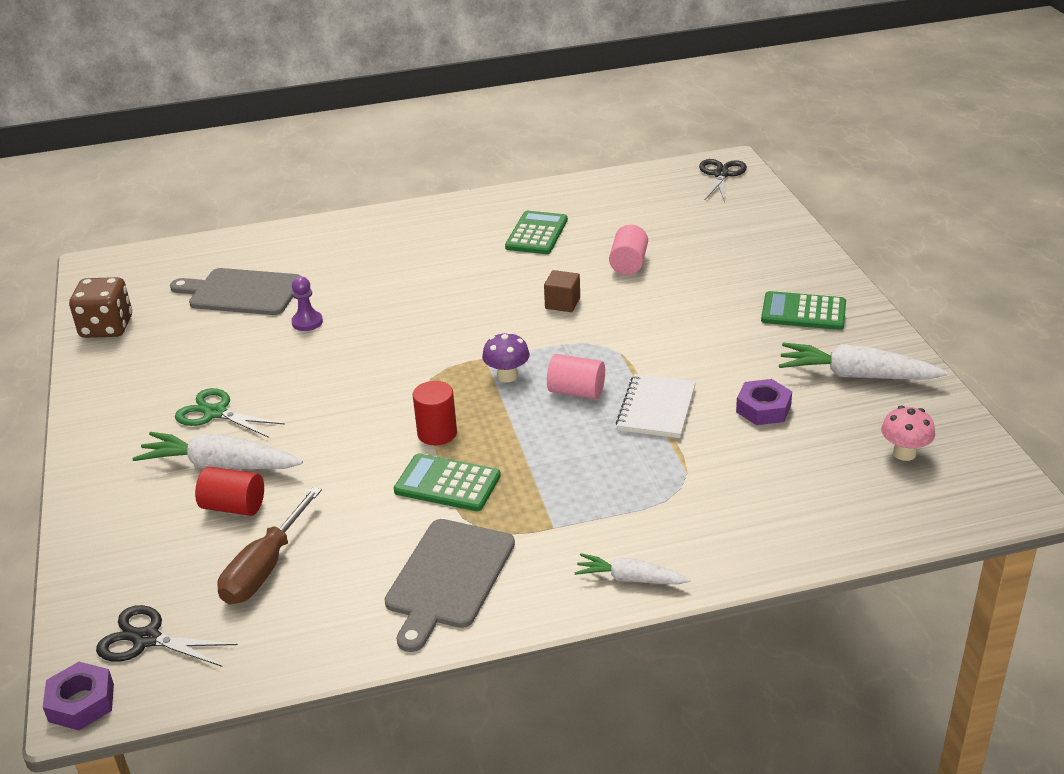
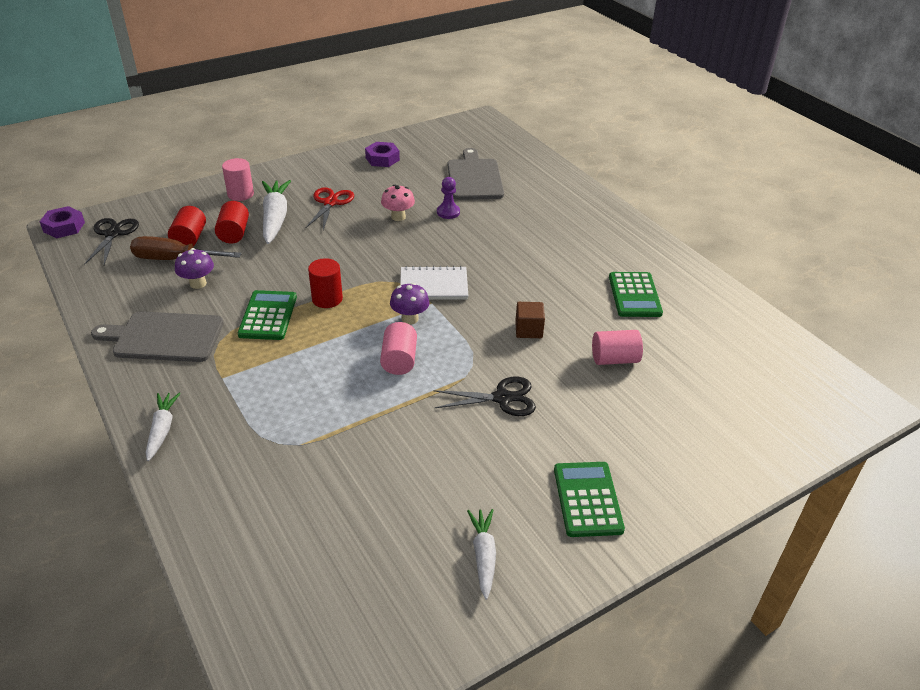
camera: 70 degrees right, 5 degrees up
(107, 327) = (412, 141): brown dice -> none
(127, 496) = (240, 194): none -> pink cylinder
(215, 413) = (330, 203): green scissors -> red scissors
(218, 552) = (189, 239): none -> red cylinder
(340, 545) = (198, 283): none -> purple mushroom
(537, 234) = (634, 295): green calculator -> green calculator turned 90 degrees clockwise
(656, 408) = (387, 412): white notebook -> white notebook (433, 285)
(721, 175) = (835, 400): black scissors -> black scissors (502, 398)
(763, 408) = (405, 485): purple nut -> purple nut (382, 159)
(856, 376) = (483, 556): white carrot -> white carrot, size x0.59
(904, 453) = (355, 608): pink mushroom -> pink mushroom (398, 217)

